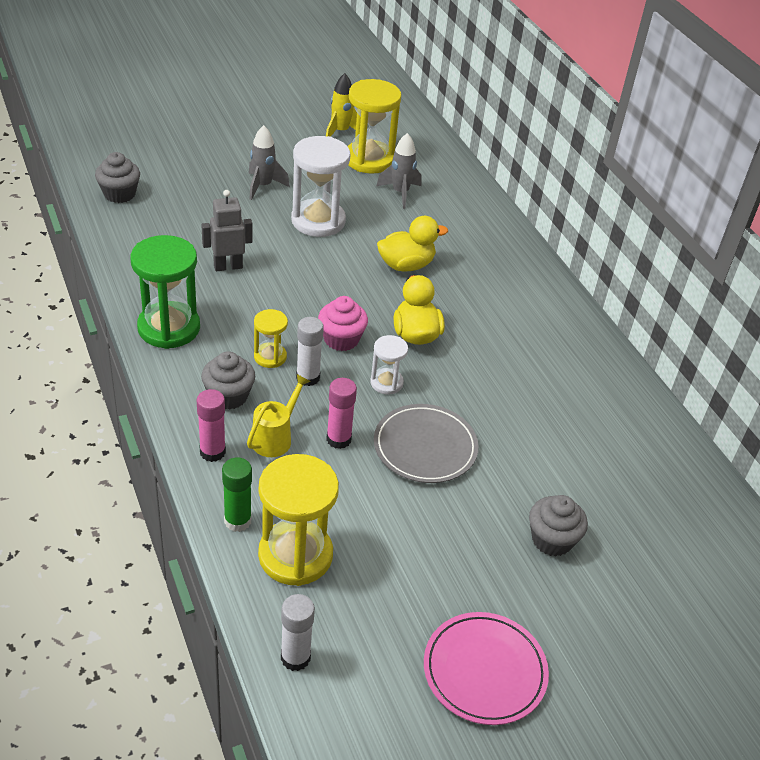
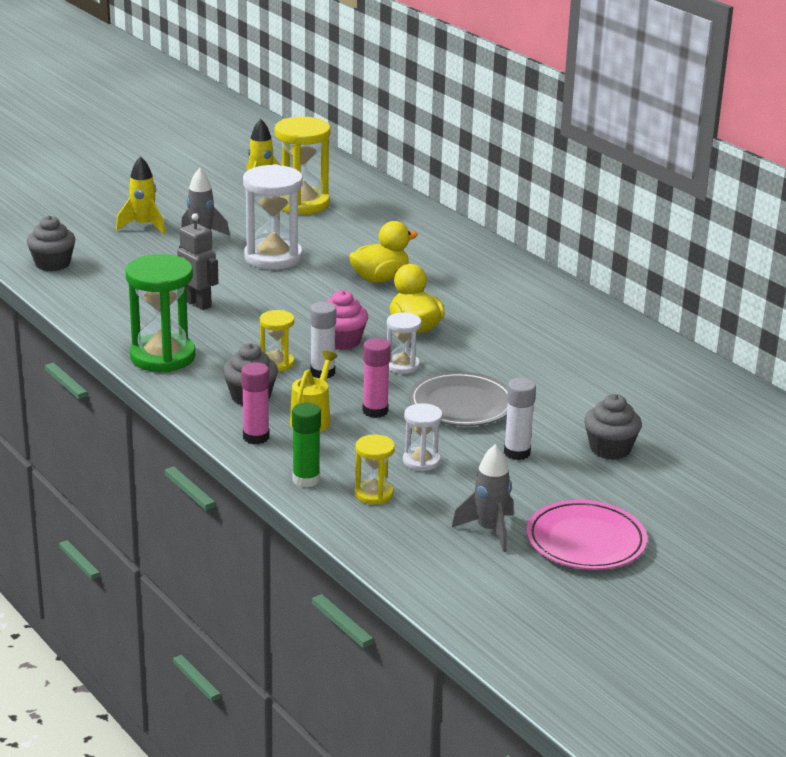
camera: 10 degrees left, 15 degrees down
(218, 162) = (143, 226): none -> yellow rocket
(228, 266) = (198, 303): grey robot -> grey robot turned 75 degrees clockwise
(295, 555) = (373, 494): yellow hourglass -> yellow hourglass, size x0.52
(295, 657) = (408, 559): white glue stick -> white glue stick (517, 453)
(358, 518) = (421, 461): none -> white hourglass
(400, 193) = (347, 225): grey rocket -> grey rocket (489, 531)

